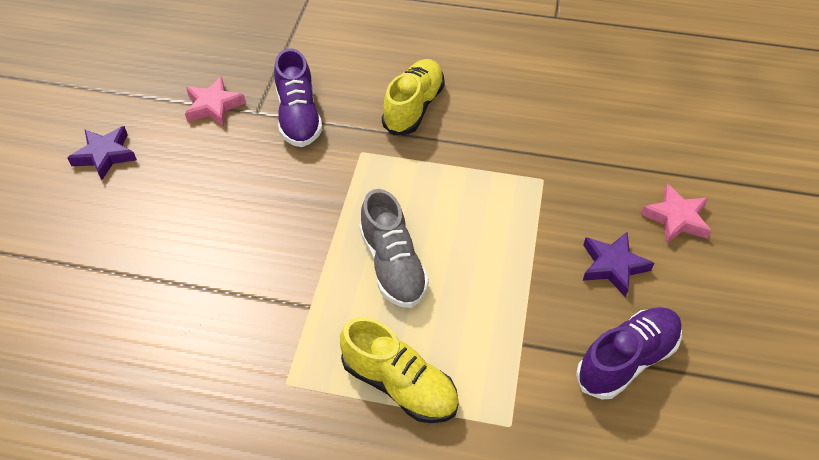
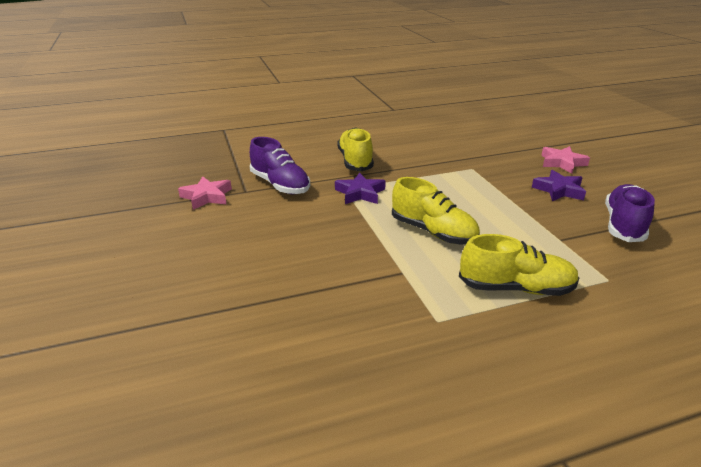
camera: 30 degrees left, 20 degrees down
(105, 155) = (135, 247): purple star -> purple star (360, 193)
(392, 265) = (433, 232): grey shoe -> yellow shoe

